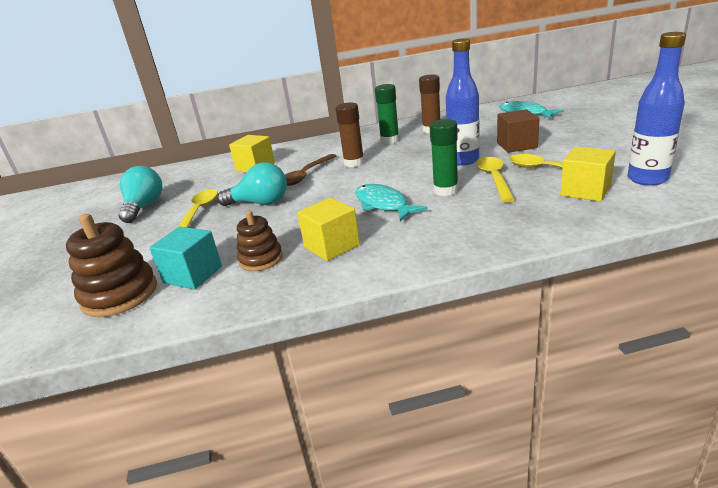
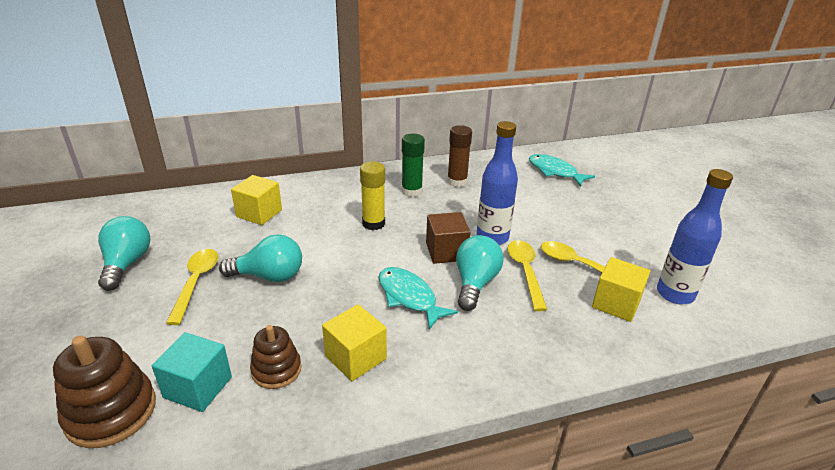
camera: 10 degrees left, 5 degrees up
(306, 175) = (319, 236): brown spoon -> none
(354, 163) = (373, 223): brown glue stick -> yellow glue stick
(445, 190) = (475, 283): green glue stick -> turquoise light bulb
(516, 145) = (547, 222): brown cube -> brown cube (446, 251)

